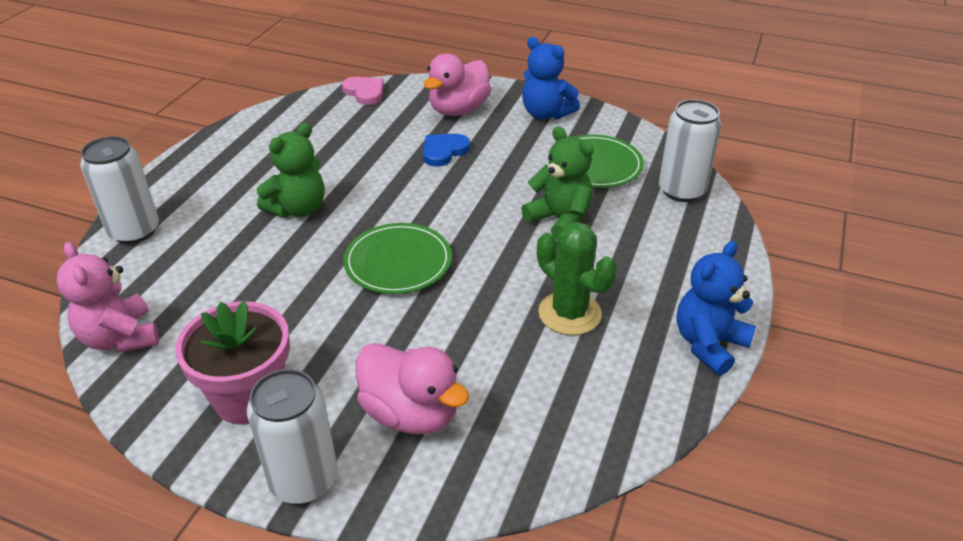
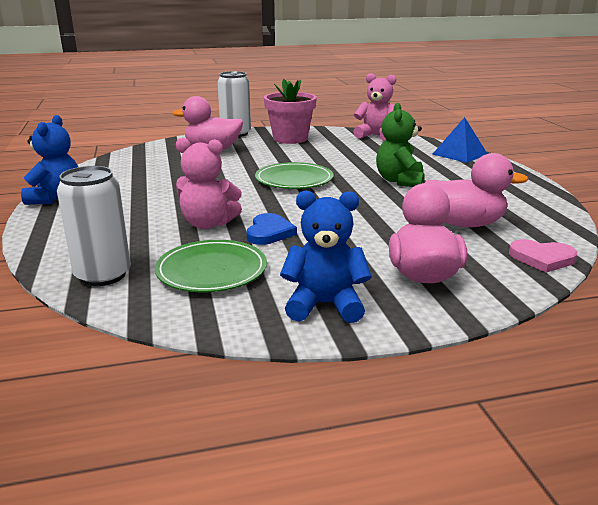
camera: 145 degrees right, 15 degrees down
(134, 231) = (460, 154): white can -> blue pyramid
(353, 135) = (464, 224): none -> pink duck
(444, 151) = (369, 236): blue heart -> blue heart (269, 232)
(560, 220) = (208, 224): green teddy bear -> pink teddy bear
(569, 313) = (159, 188): green cactus -> none

